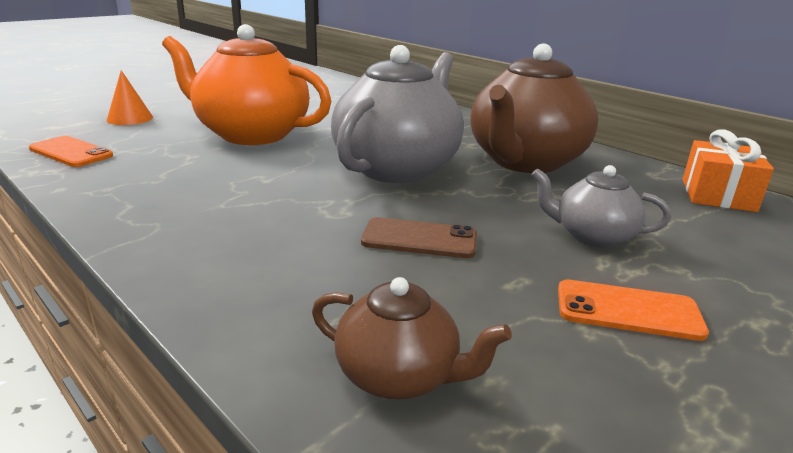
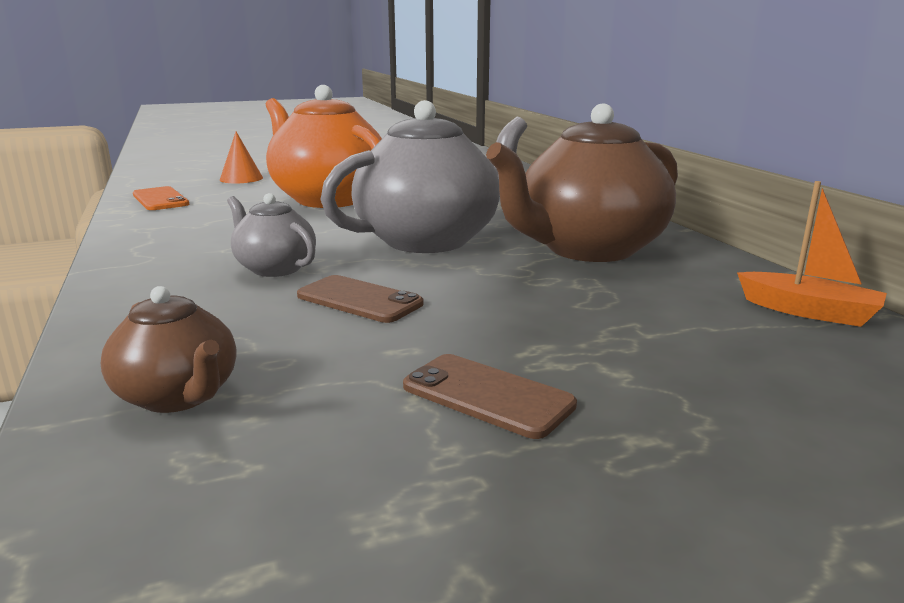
camera: 25 degrees right, 5 degrees down
(592, 236) = (557, 326): grey teapot -> grey teapot (274, 268)
(628, 310) = (487, 396): orange phone -> brown phone
(718, 195) = (808, 311): orange gift -> orange boat

